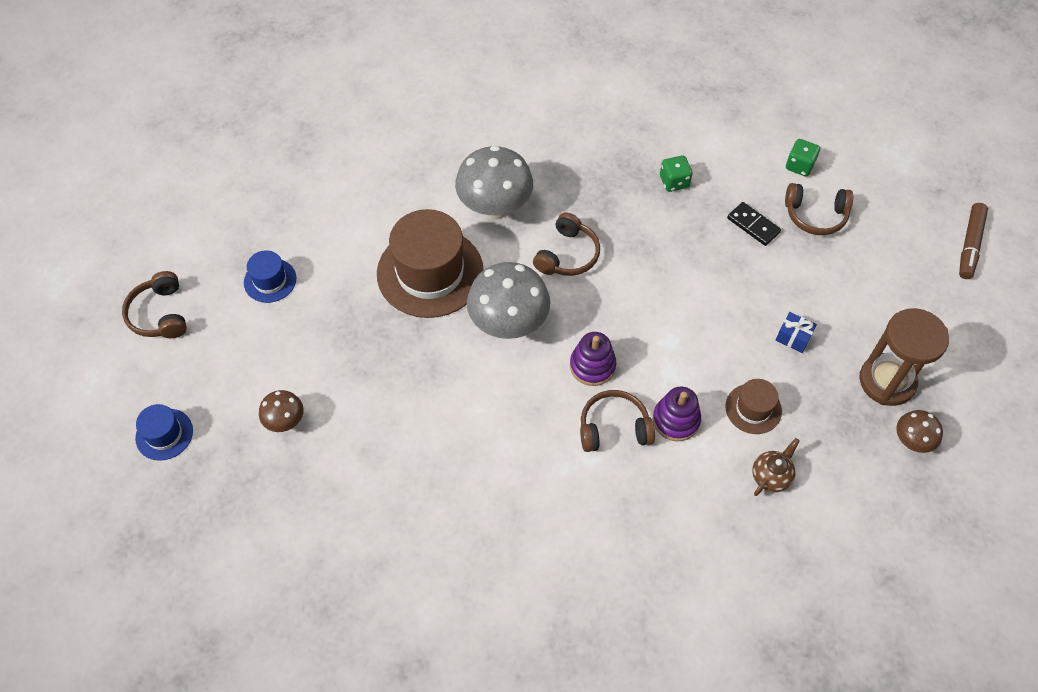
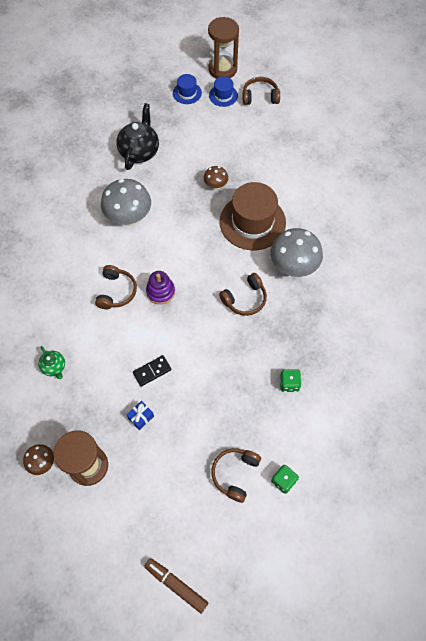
camera: 105 degrees right, 5 degrees up
(95, 388) = (222, 69): none -> brown hourglass
(270, 280) = (268, 145): blue hat -> blue hat (223, 95)
(285, 421) = (177, 141): brown mushroom -> brown mushroom (215, 185)
(321, 477) = (139, 151): none -> black teapot
(508, 324) = (203, 254): grey mushroom -> grey mushroom (129, 217)
(567, 255) = (245, 299): brown headphones -> brown headphones turned 75 degrees counterclockwise
(676, 420) = (109, 326): purple stacking toy -> none
(753, 225) = (237, 425): black domino -> black domino (152, 371)
(753, 408) = (100, 373): brown hat -> none
(771, 476) = (54, 367): brown teapot -> green teapot

